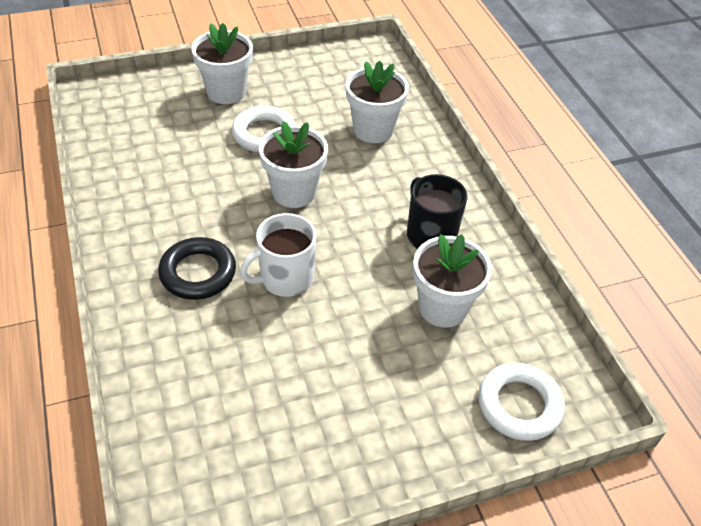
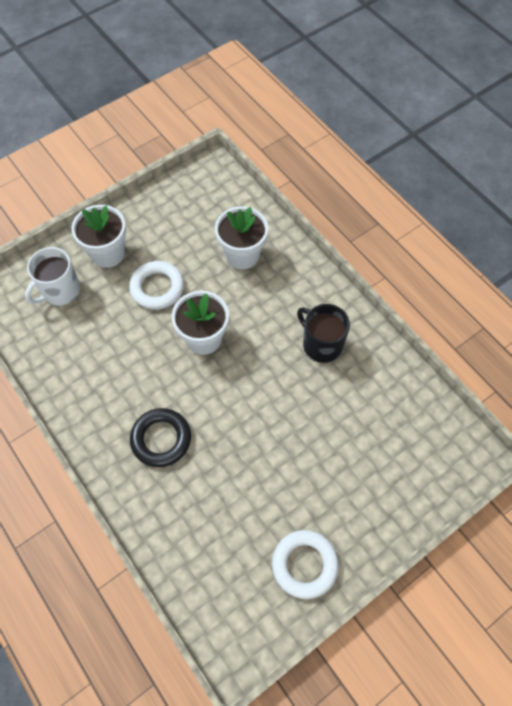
camera: 15 degrees left, 15 degrees up
(285, 278) = (228, 421): white mug -> white mug (60, 291)
(442, 307) = (352, 407): white flower pot -> none
(519, 405) = (430, 471): white ring -> white ring (304, 564)

